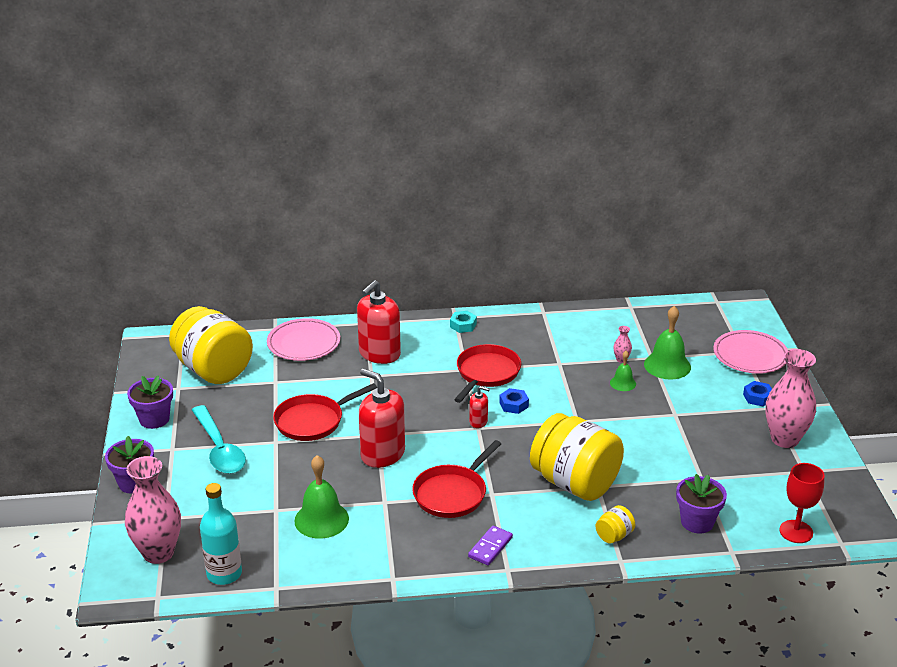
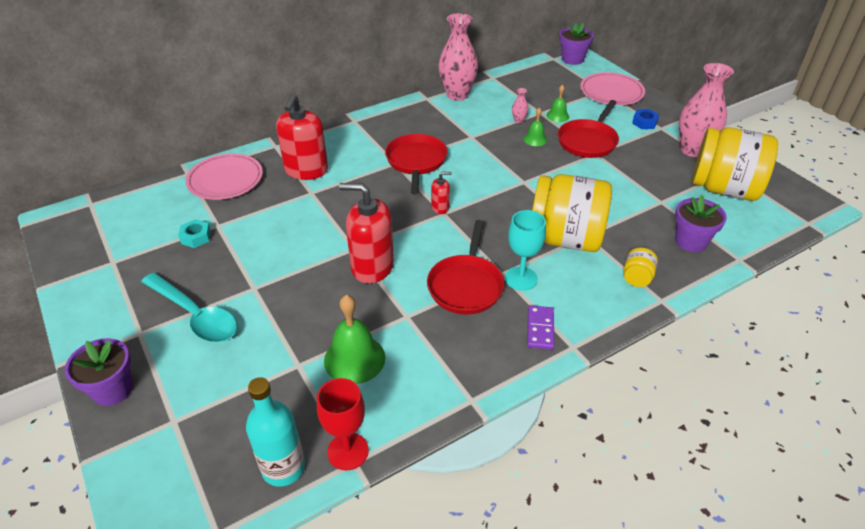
camera: 25 degrees left, 10 degrees up
(154, 419) = (101, 305): purple flower pot -> purple flower pot (572, 59)
(158, 553) = (187, 471): pink vase -> pink vase (457, 95)
(213, 370) = (143, 232): yellow jar -> yellow jar (724, 189)
(312, 421) = (280, 254): red pan -> red pan (588, 141)
(463, 325) = (366, 126): turquoise nut -> turquoise nut (196, 237)
(505, 503) = (521, 278): none -> turquoise goblet
(513, 405) = (460, 183): blue nut -> none
(667, 365) = (557, 116): green bell -> green bell, size x0.55
(796, 531) = (769, 224): red goblet -> red goblet (348, 451)

